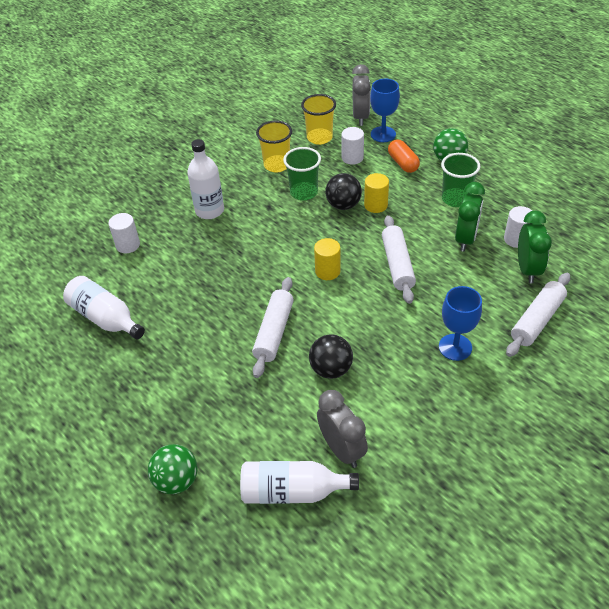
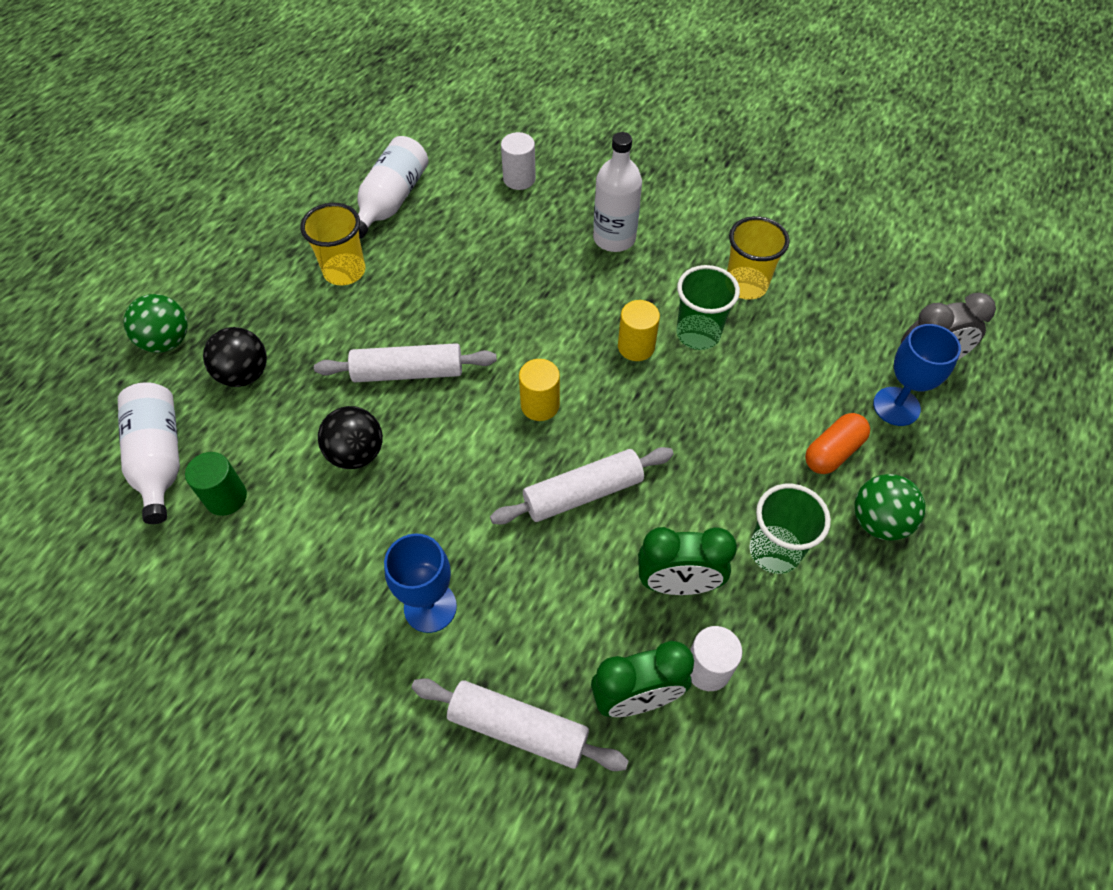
camera: 70 degrees right, 10 degrees up
(319, 138) = (839, 321): yellow cup -> yellow cup (344, 271)
(342, 449) = (226, 497): grey clock -> green cylinder
(343, 205) = (691, 391): black ball -> black ball (244, 374)
(352, 158) = (811, 377): white cylinder -> none
(375, 205) = (708, 435): yellow cylinder -> yellow cylinder (636, 347)

